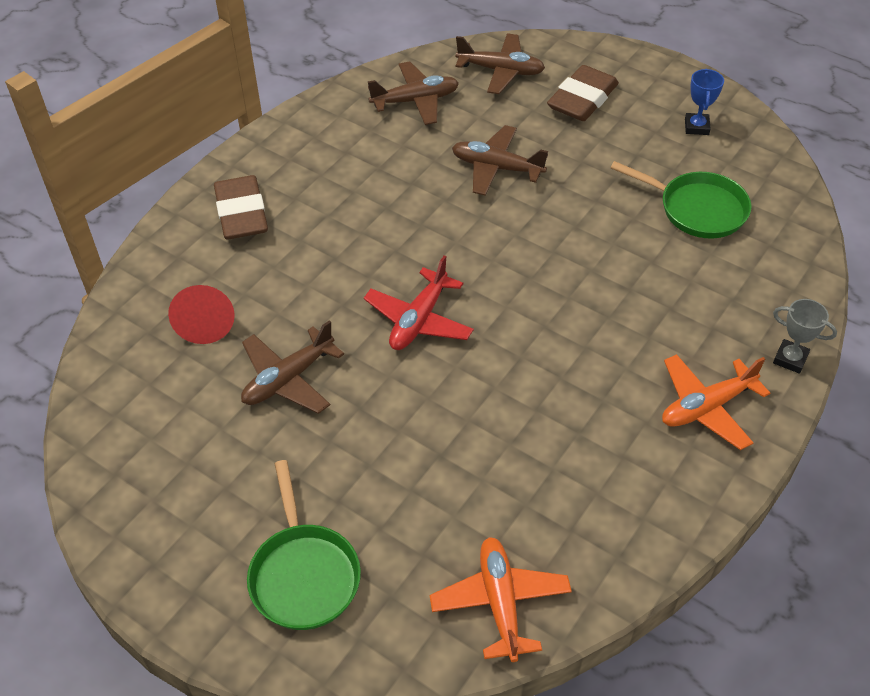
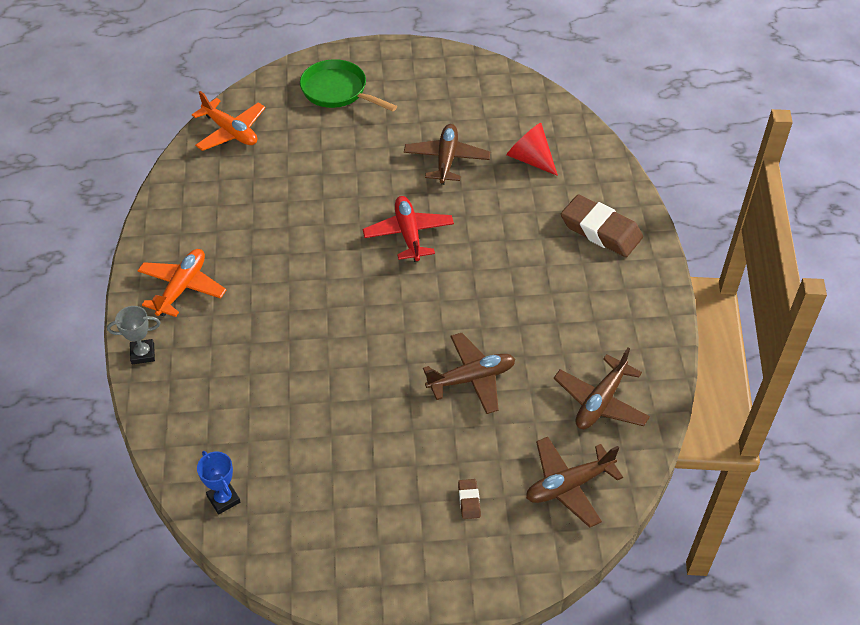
camera: 140 degrees right, 0 degrees up
(582, 99) = (469, 500): brown eraser -> brown eraser, size x0.43
(696, 127) = (344, 536): blue trophy -> blue trophy (223, 499)
(697, 209) = (285, 441): green pan -> none

